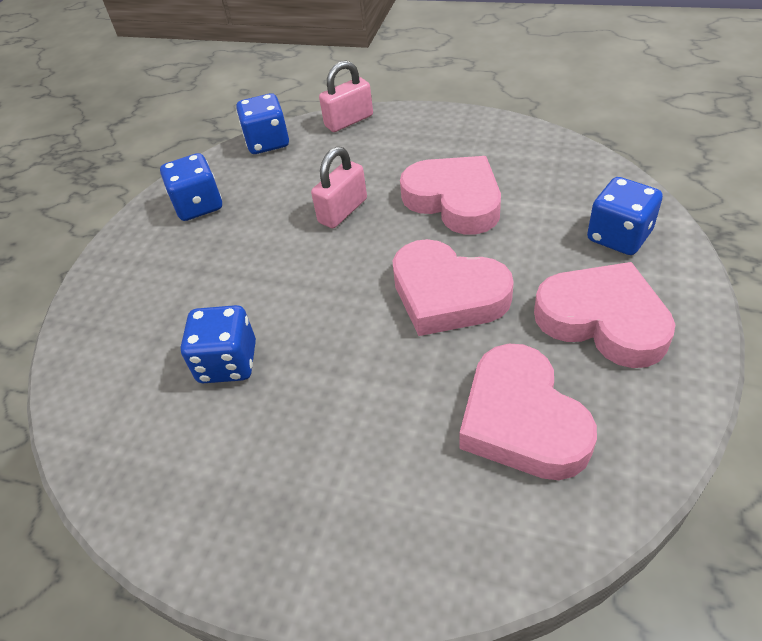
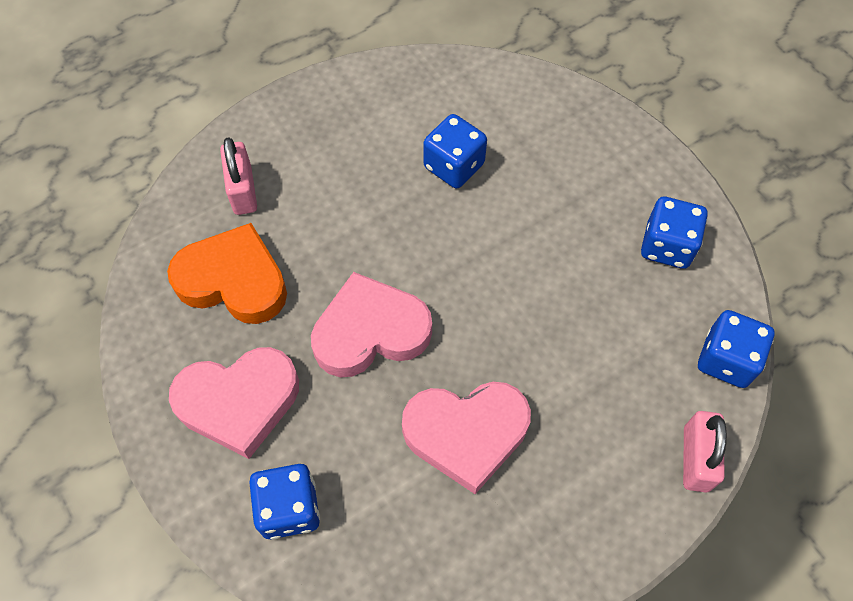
camera: 125 degrees right, 15 degrees up
(343, 211) = (544, 341): pink padlock -> pink padlock (243, 190)
(522, 420) = (233, 280): pink heart -> orange heart

